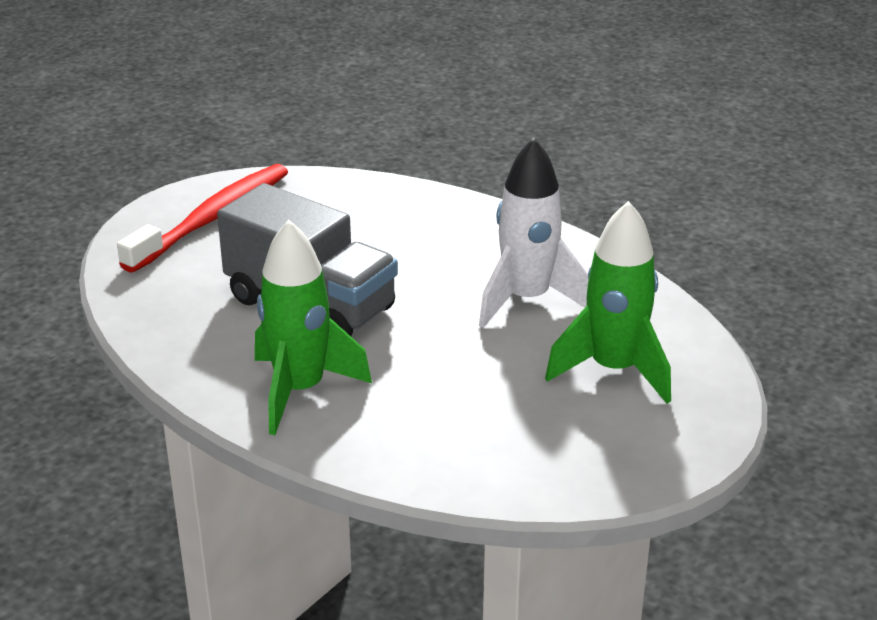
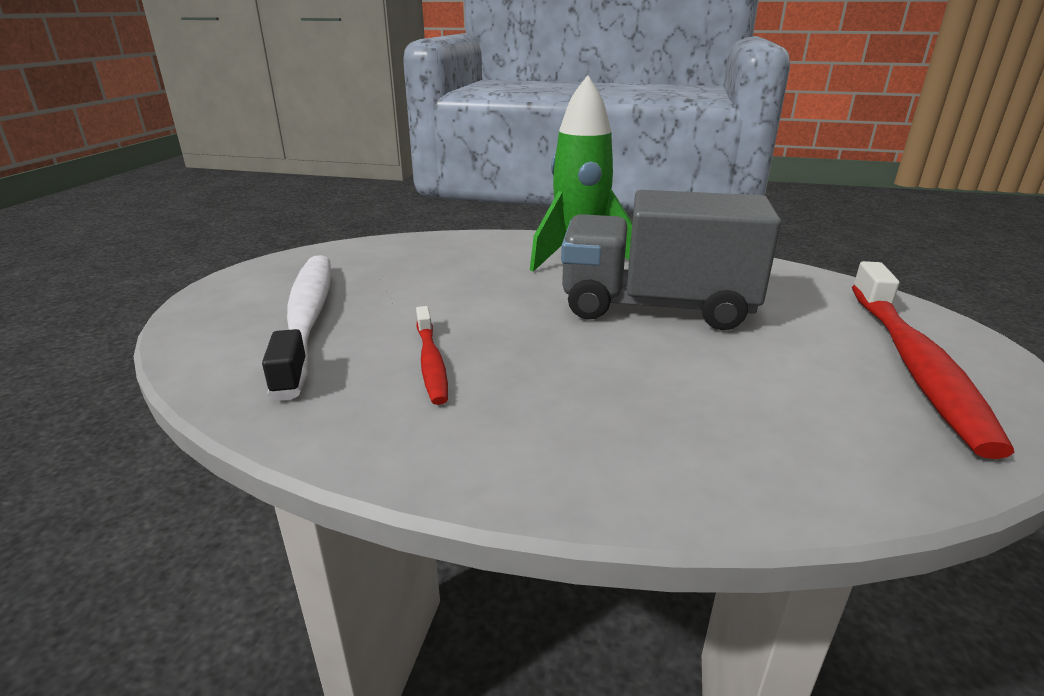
camera: 155 degrees right, 5 degrees down
(527, 300) = (431, 362): white rocket -> red toothbrush
(614, 370) = (307, 318): green rocket -> white toothbrush

